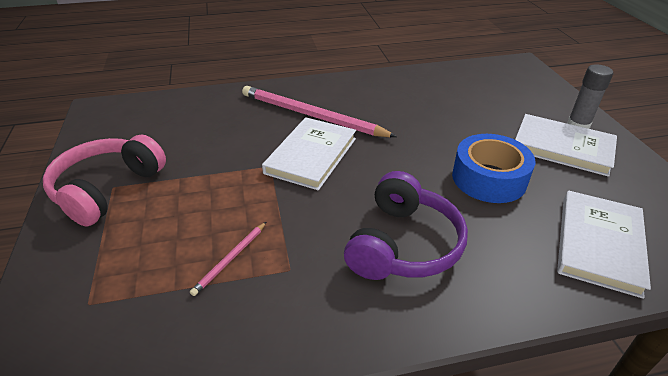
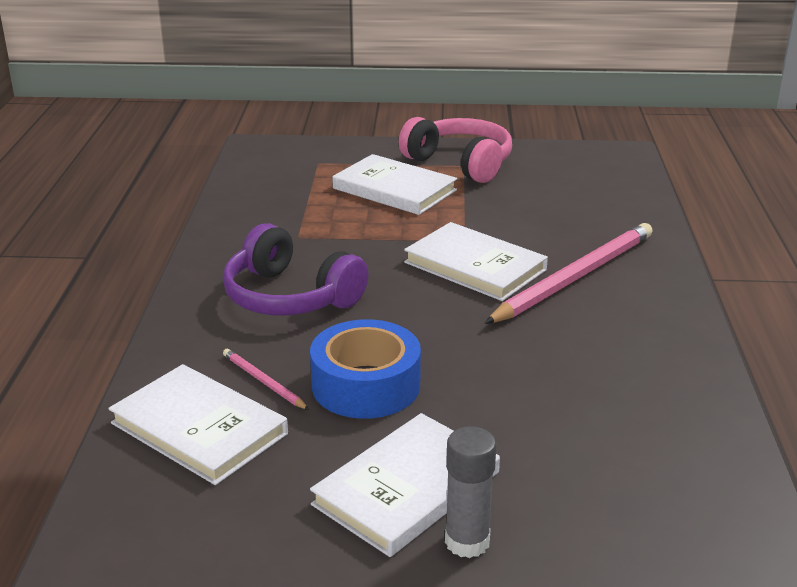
camera: 105 degrees right, 10 degrees down
(171, 222) = (394, 189): none -> white book
(230, 259) = (329, 212): pink pencil -> pink pencil (263, 381)

